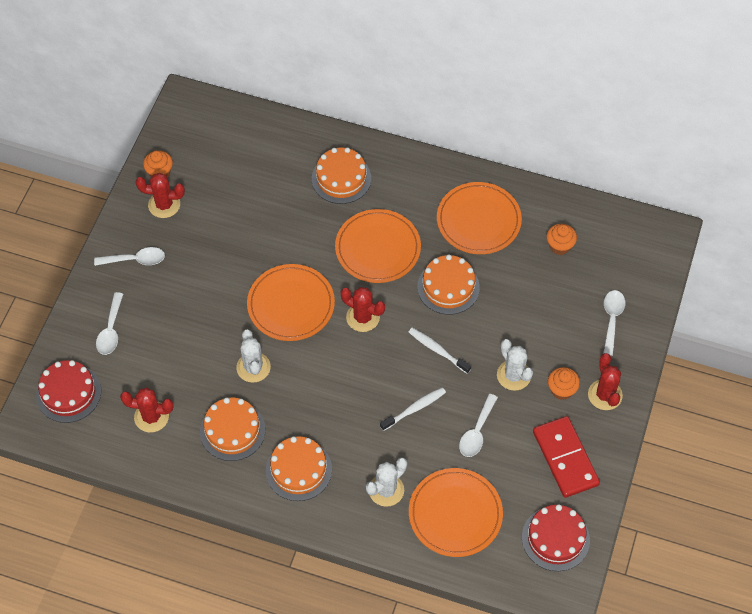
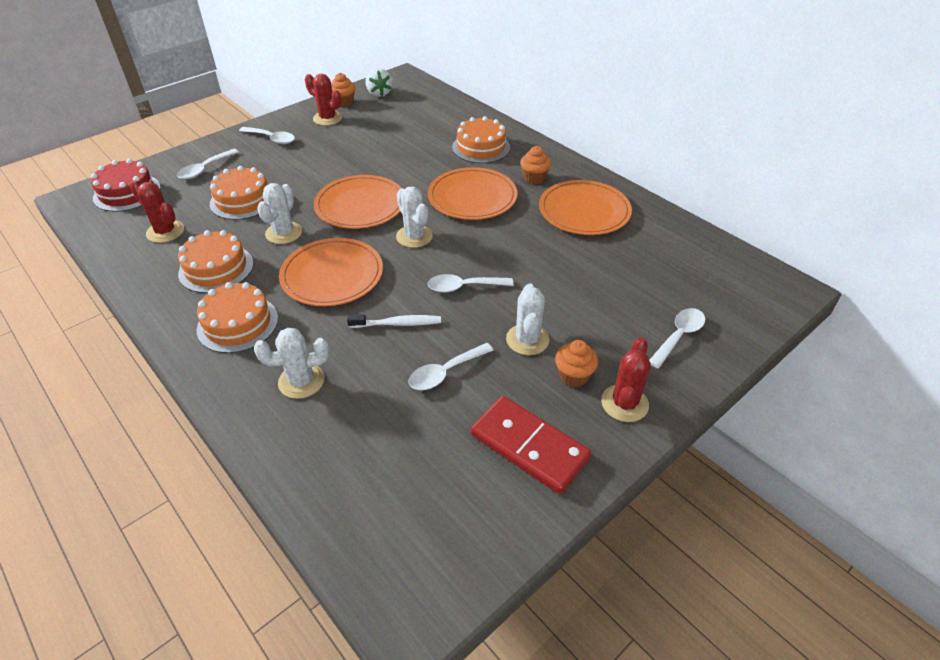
camera: 30 degrees right, 15 degrees down
(183, 141) = (379, 93): none -> white strawberry
(363, 317) = (414, 236): red cactus -> white cactus
(437, 350) = (463, 287): white toothbrush -> white spoon
(448, 287) = (515, 245): orange cake -> orange cake (243, 200)
(455, 514) = (352, 441): orange plate -> orange plate (332, 275)
(555, 538) = (449, 534): red cake -> none
(559, 246) = (656, 256): orange cupcake -> orange cupcake (534, 178)
(565, 458) = (529, 446): red domino -> red domino turned 60 degrees counterclockwise

